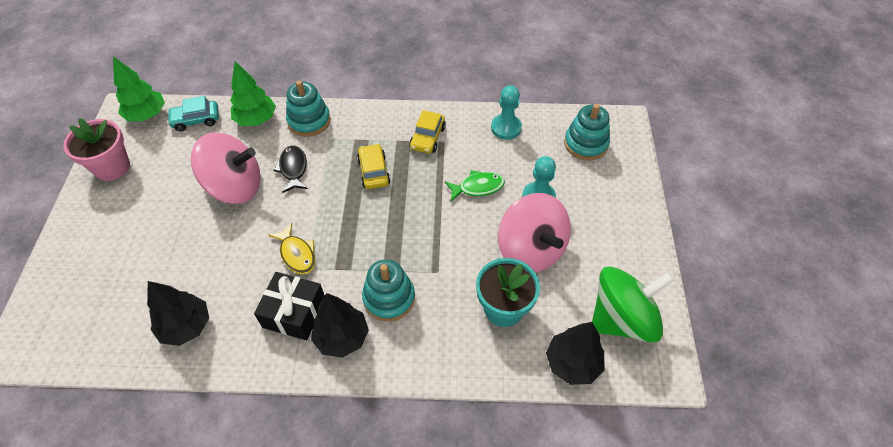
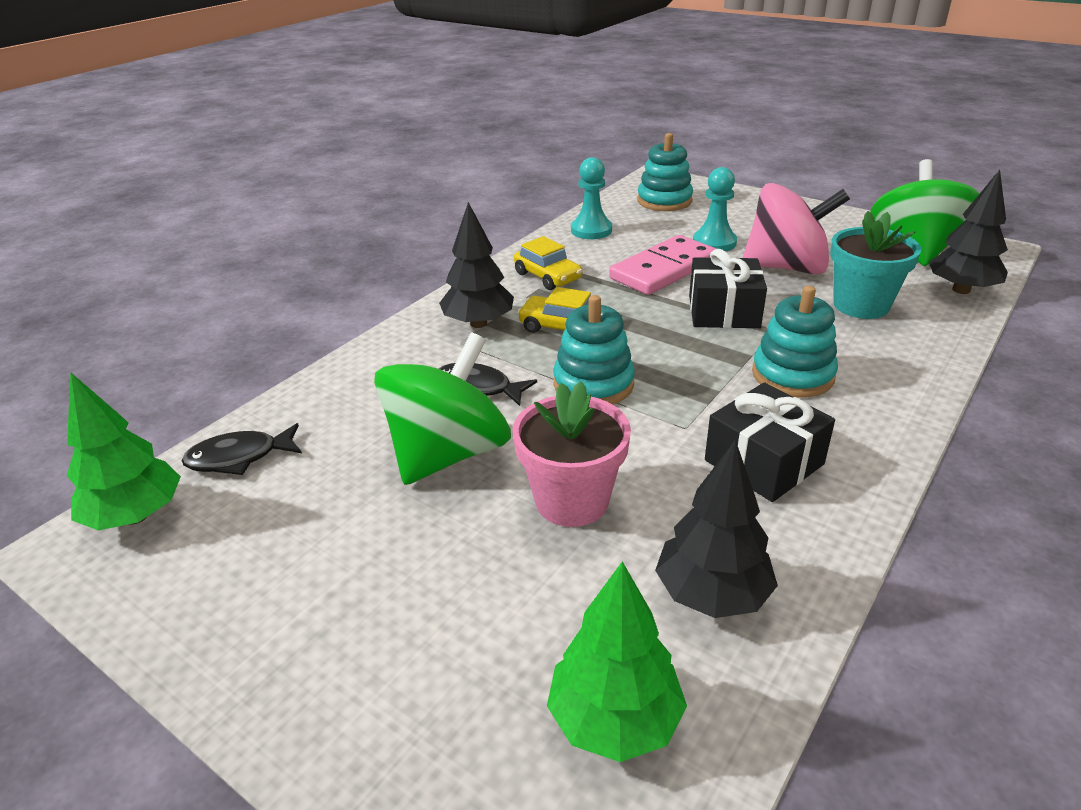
camera: 55 degrees left, 20 degrees down
(112, 167) = (205, 603): pink flower pot -> pink flower pot (572, 500)
(196, 120) = (239, 457): turquoise car -> black fish
(235, 186) = (448, 454): pink spinning top -> green spinning top
(256, 119) = (331, 395): green tree -> green tree (614, 719)
(297, 254) = (651, 429): yellow fish -> none
(309, 121) = (401, 350): turquoise stacking toy -> turquoise stacking toy (593, 384)
(342, 337) = (837, 431): black tree -> black tree (478, 323)
(443, 238) = (723, 311): none -> black gift
(477, 187) = (664, 270): green fish -> pink domino

